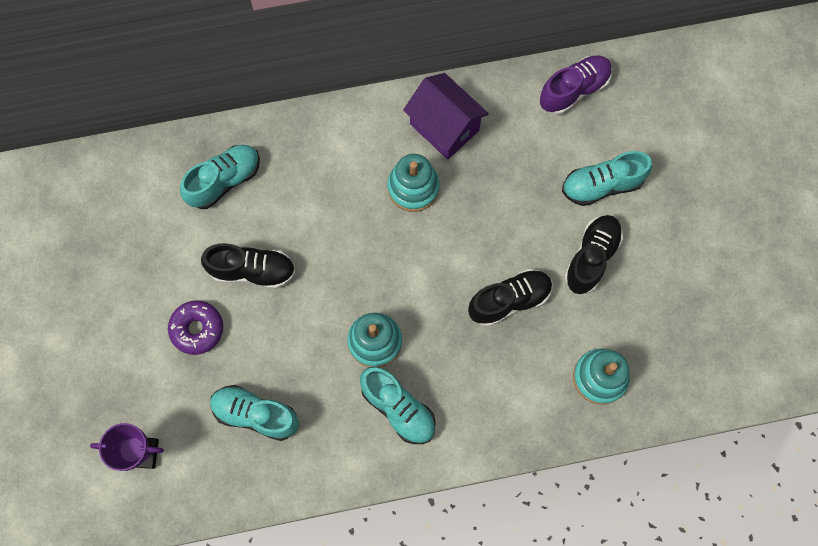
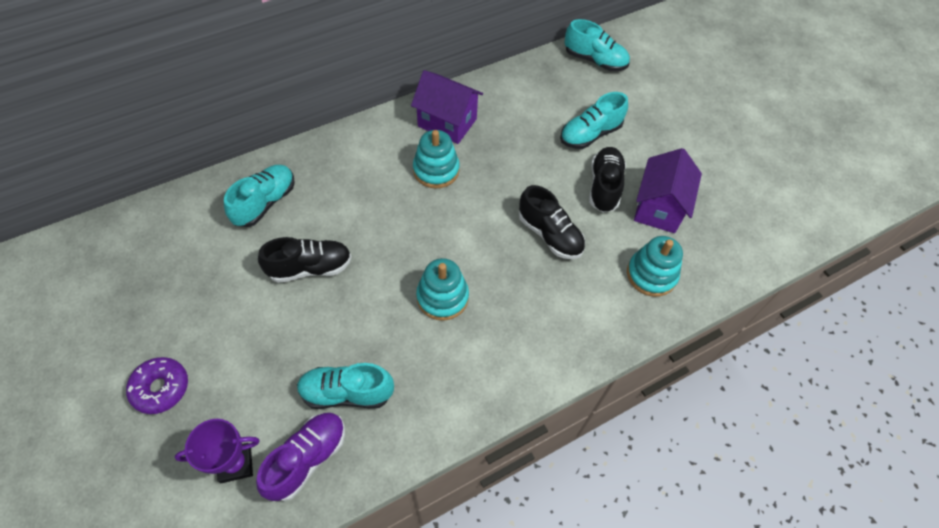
camera: 20 degrees left, 15 degrees down
(197, 329) = (268, 331): purple donut -> purple donut (161, 388)
(398, 408) = (484, 349): turquoise shoe -> turquoise shoe (595, 60)
(509, 300) = (550, 235): black shoe -> black shoe turned 90 degrees clockwise
(574, 90) = (541, 77): purple shoe -> purple shoe (307, 458)
(641, 300) = (659, 208): none -> purple house

